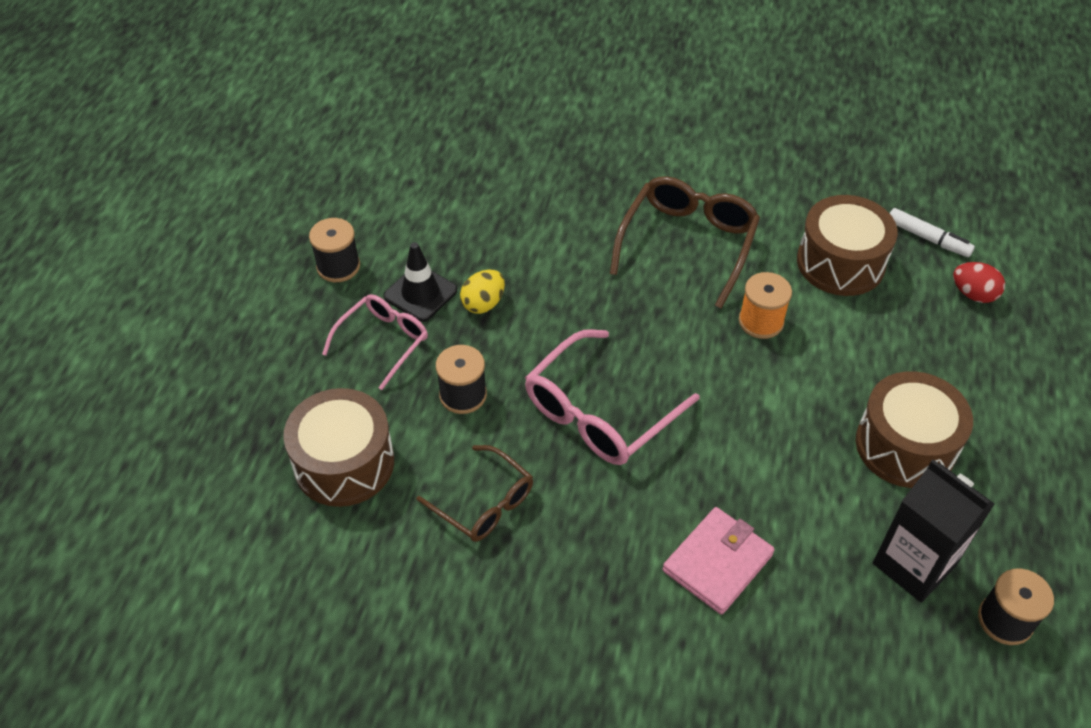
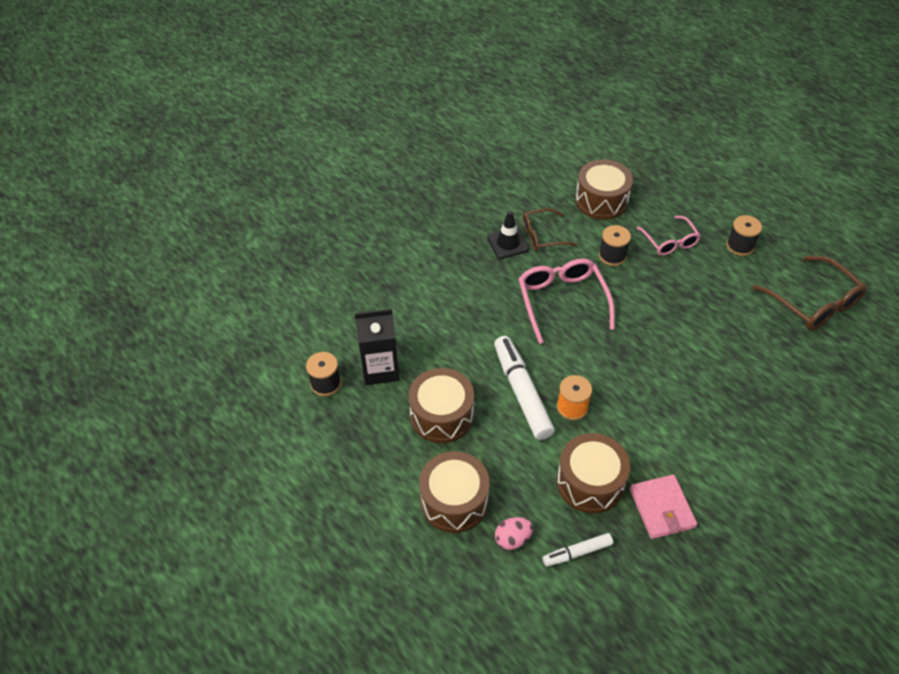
camera: 125 degrees right, 0 degrees up
(420, 293) = (697, 270): black traffic cone -> black traffic cone (508, 243)
(483, 303) = (671, 291): yellow egg -> none
(687, 244) = (659, 410): brown glasses -> brown glasses (813, 303)
(717, 563) = (445, 297): pink wallet -> pink wallet (662, 508)
(789, 380) = (522, 393): none -> white marker
(973, 294) = (513, 539): red egg -> pink egg
(992, 367) = (454, 501): none -> brown drum

